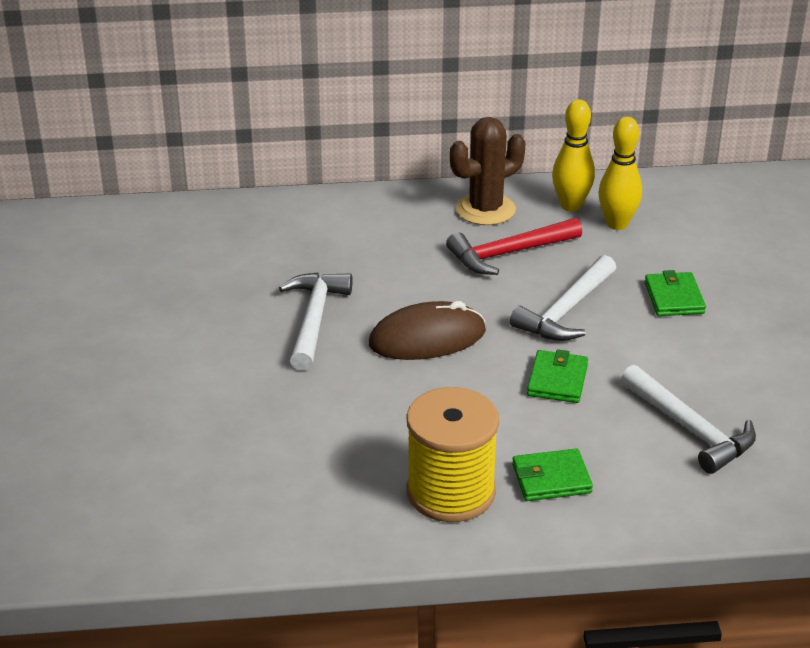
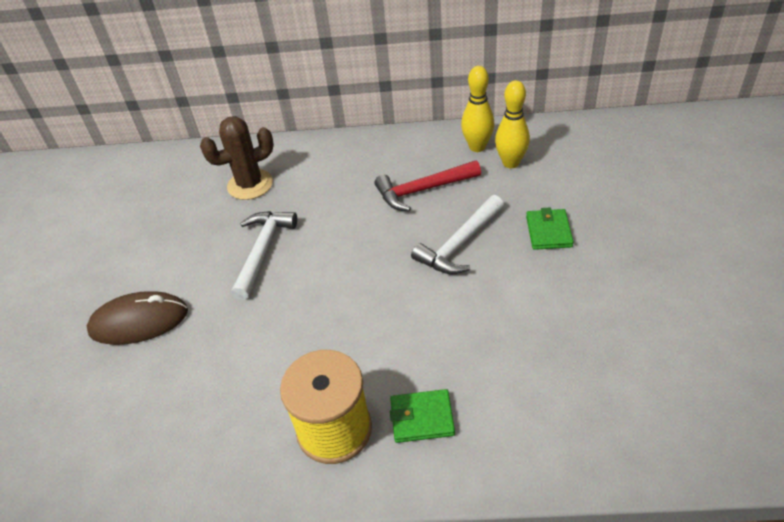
camera: 10 degrees right, 10 degrees up
(427, 338) = (345, 269): brown mouse -> brown mouse (139, 321)
(485, 209) = (412, 151): brown cactus -> brown cactus (250, 185)
(557, 380) = (442, 312): green wallet -> none
(690, 429) = (549, 366): white hammer -> none

